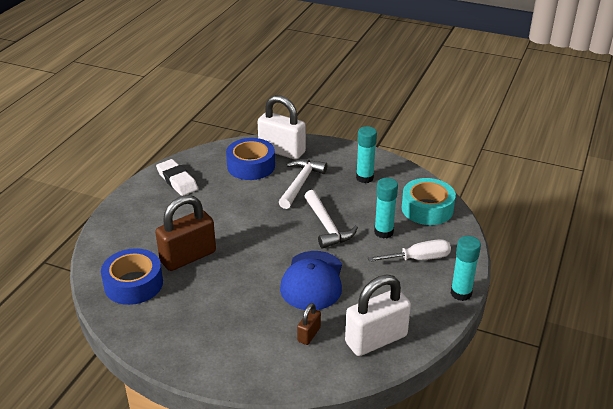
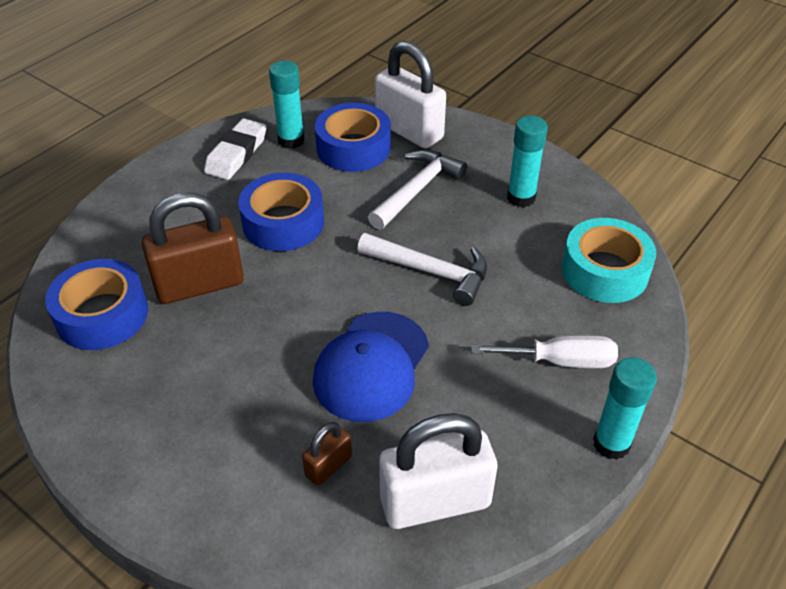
camera: 15 degrees right, 10 degrees up
(177, 181) = (236, 154): white eraser -> white eraser turned 45 degrees clockwise
(225, 214) = (283, 222): none -> blue tape
(327, 226) = (430, 271): white hammer -> white hammer turned 60 degrees counterclockwise
(383, 232) = (518, 300): turquoise glue stick -> turquoise glue stick (291, 140)

